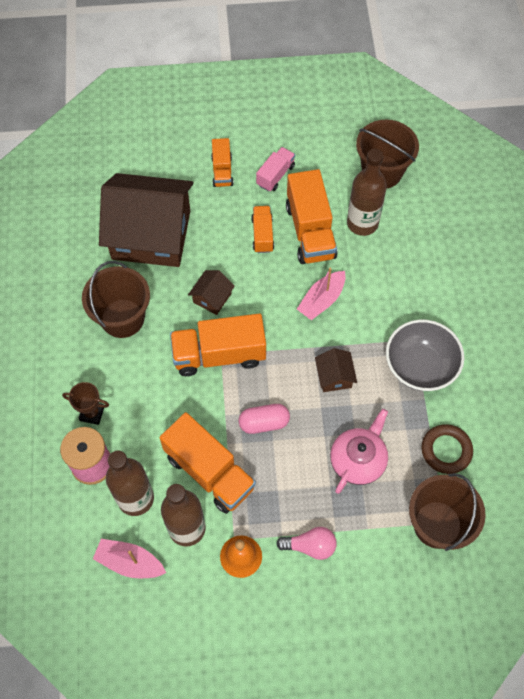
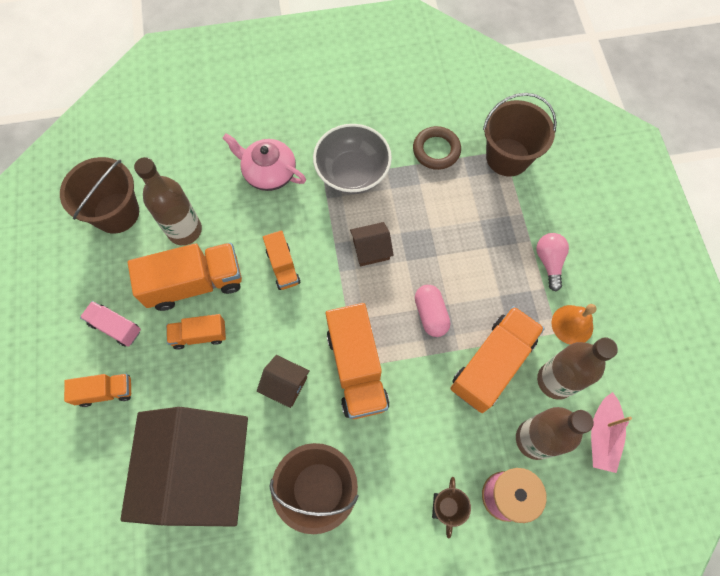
camera: 95 degrees left, 5 degrees up
(321, 300) = (283, 266): pink boat -> orange truck
(358, 460) = (457, 224): pink teapot -> pink teapot (269, 172)

